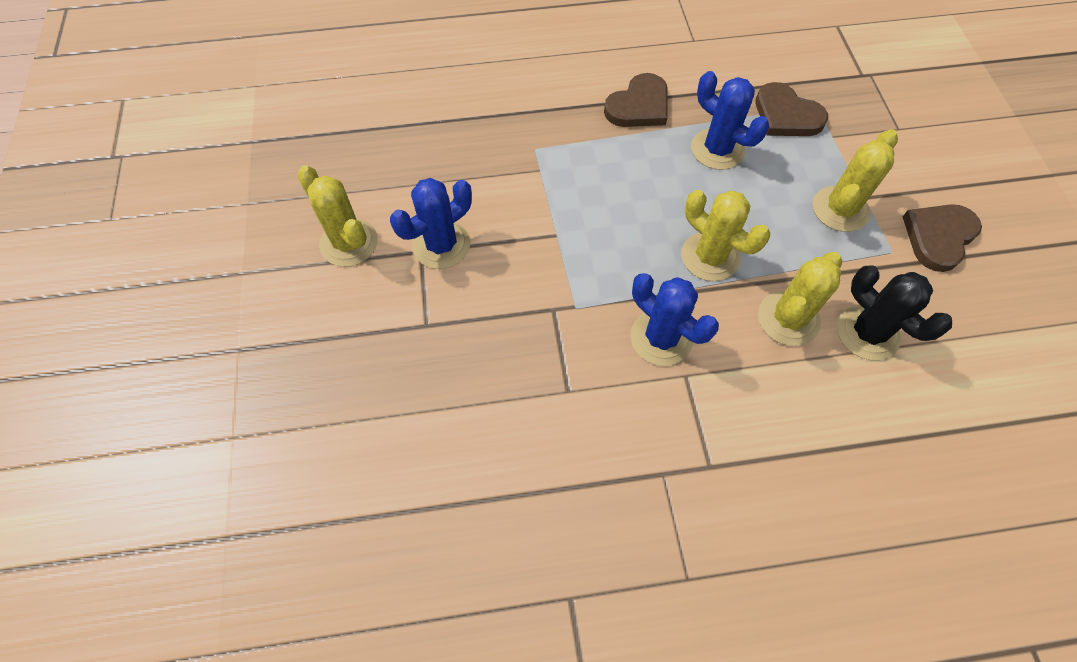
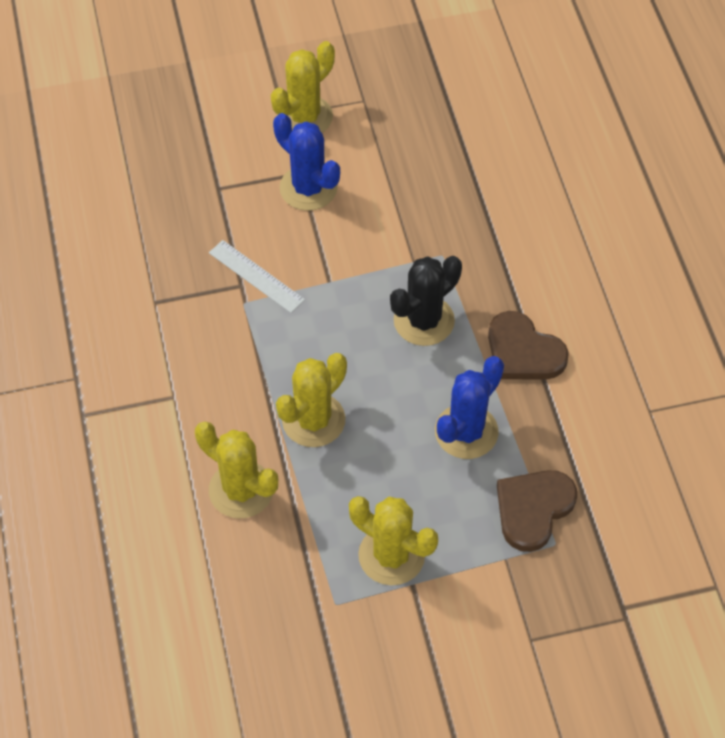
camera: 85 degrees right, 5 degrees down
(544, 295) = (256, 276): none -> white ruler
(661, 338) = (213, 375): blue cactus -> none
(867, 333) = (228, 564): black cactus -> black cactus (424, 321)
(938, 237) = (361, 658): brown heart -> none

